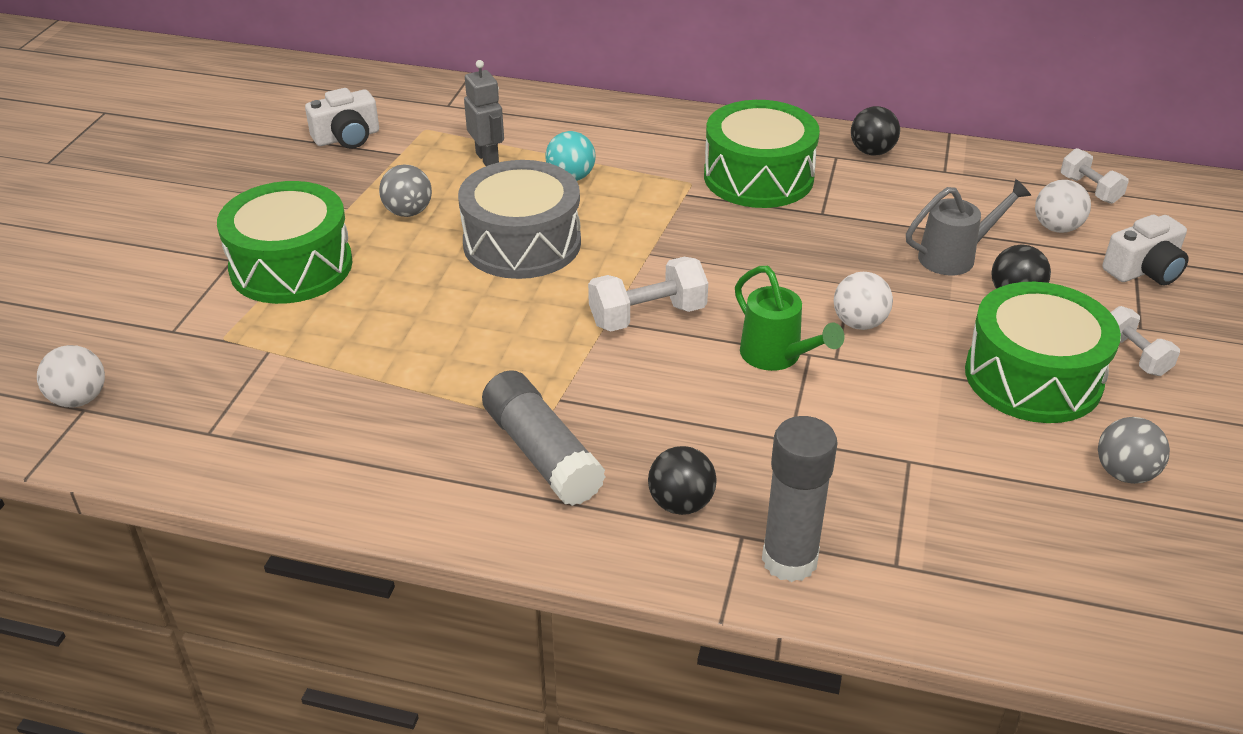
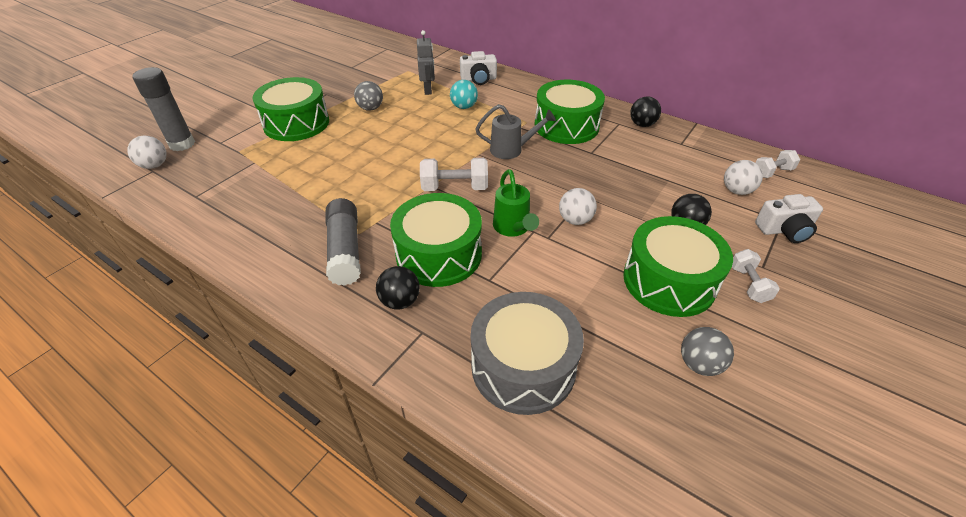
camera: 20 degrees right, 5 degrees up
(347, 137) = (368, 68): white camera -> white camera (478, 79)
(522, 243) = (415, 135): grey drum -> grey drum (523, 366)
(692, 422) = (439, 254): none -> green drum
(789, 560) = (440, 356): grey glue stick -> grey glue stick (182, 144)
(954, 257) = (658, 194): grey watering can -> grey watering can (511, 150)
(1090, 189) = (772, 172): white dumbbell -> white dumbbell turned 75 degrees clockwise

